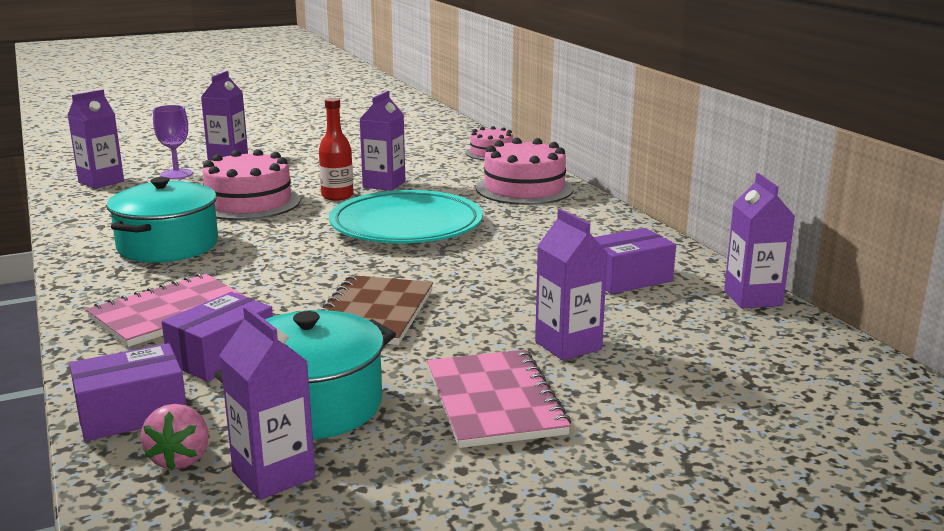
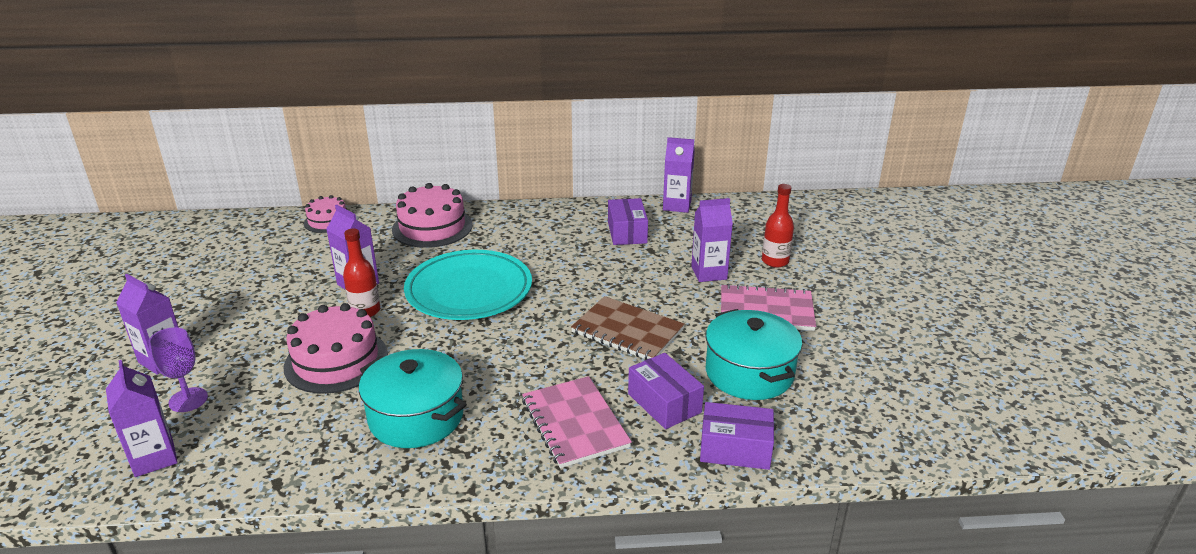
camera: 70 degrees left, 10 degrees up
(132, 413) = (735, 449): purple box -> purple box turned 75 degrees counterclockwise
(180, 459) = (800, 430): pink strawberry -> none
(273, 475) = (825, 396): purple carton -> none
(661, 394) = (775, 261): none -> red bottle

